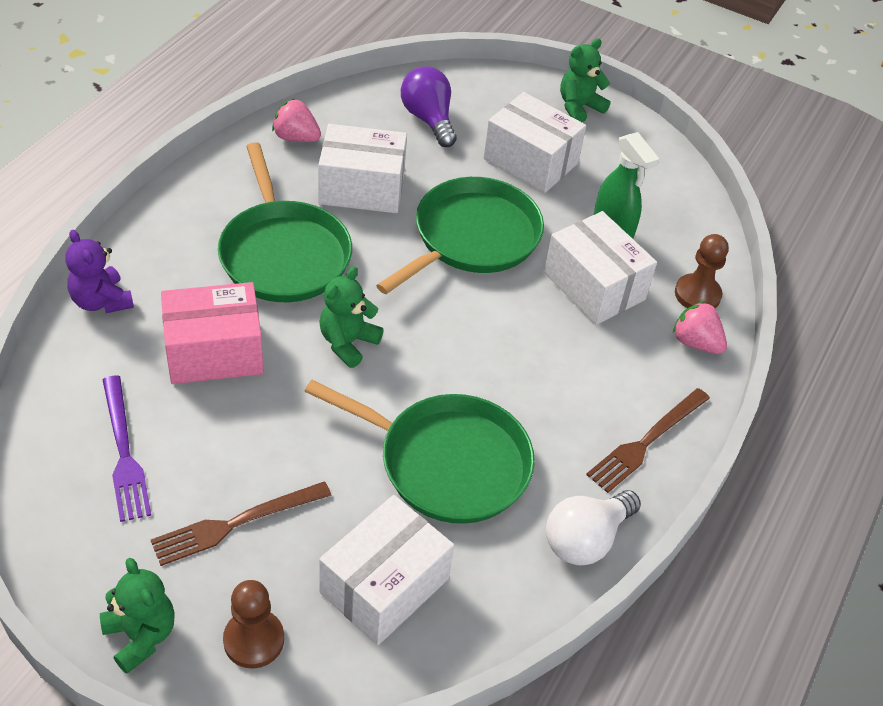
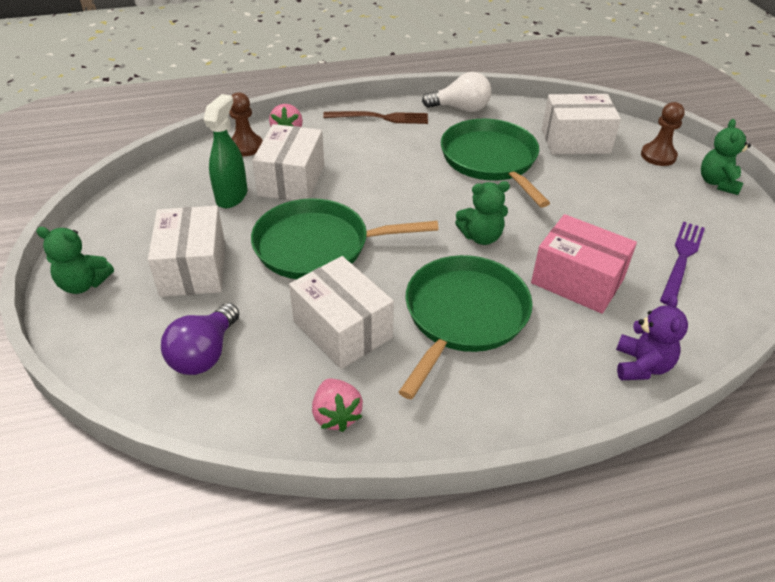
camera: 130 degrees left, 5 degrees down
(236, 523) = (634, 196): brown fork -> none

